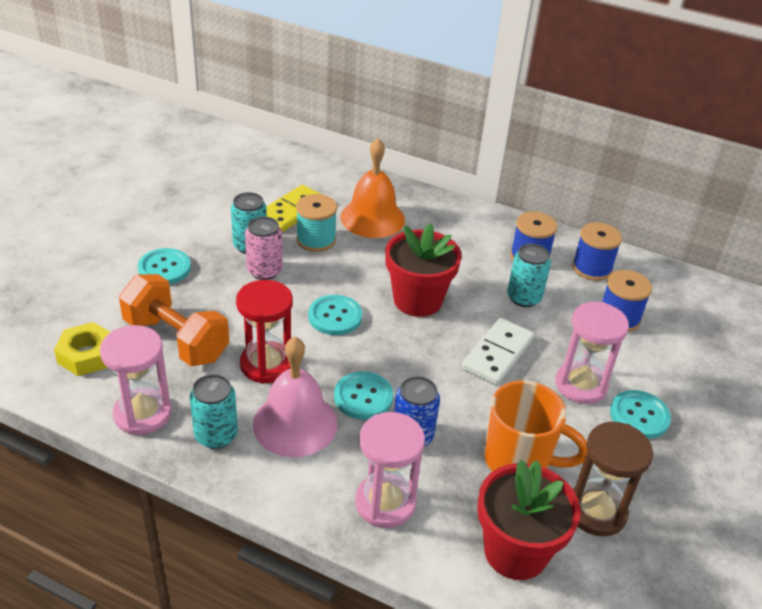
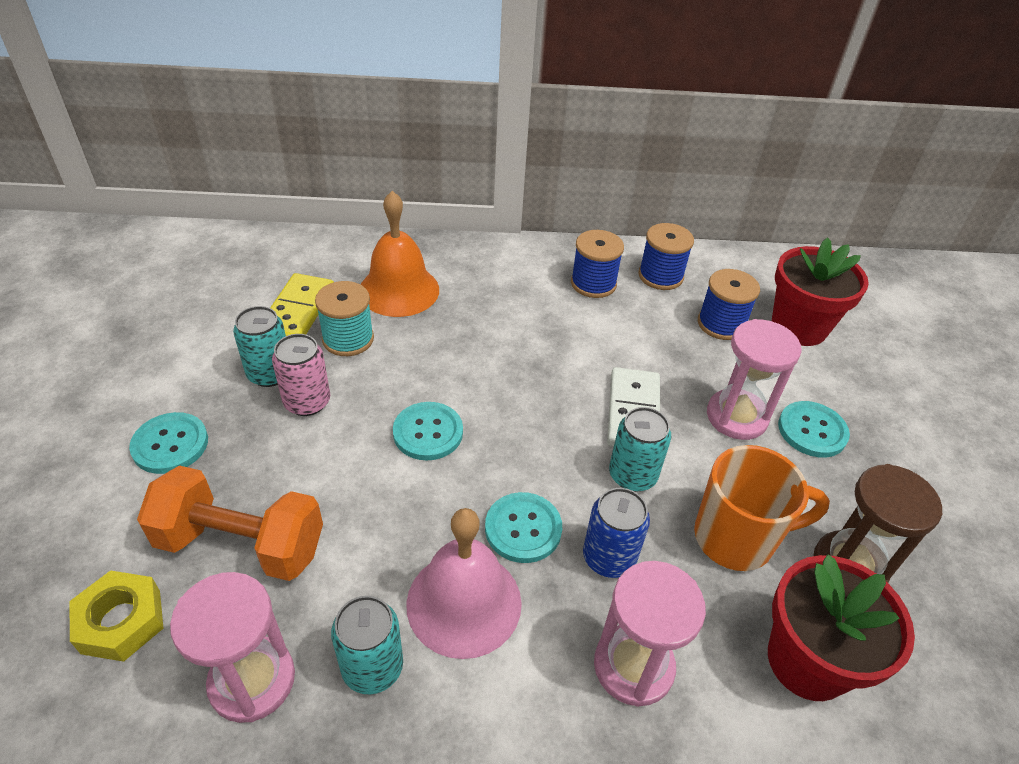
camera: 25 degrees left, 5 degrees up
(266, 364) = (381, 532): red hourglass -> none
(417, 300) = (509, 376): red flower pot -> red flower pot (799, 327)
(524, 298) = (617, 333): turquoise can -> turquoise can (632, 475)

